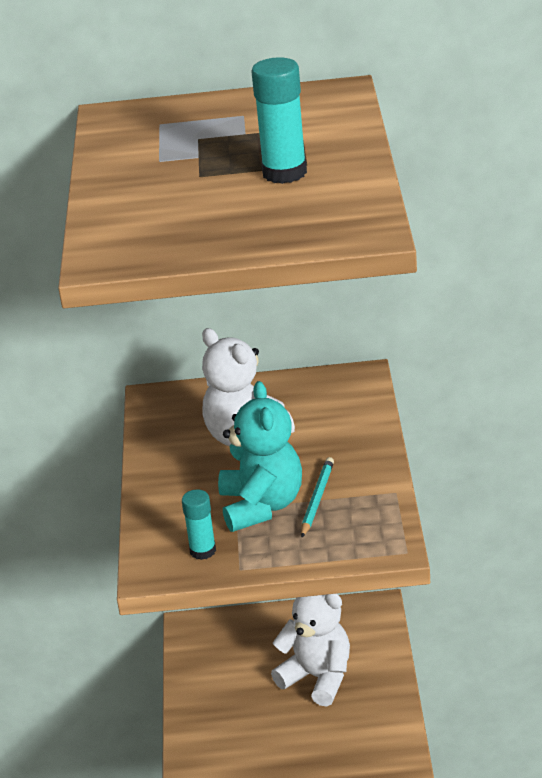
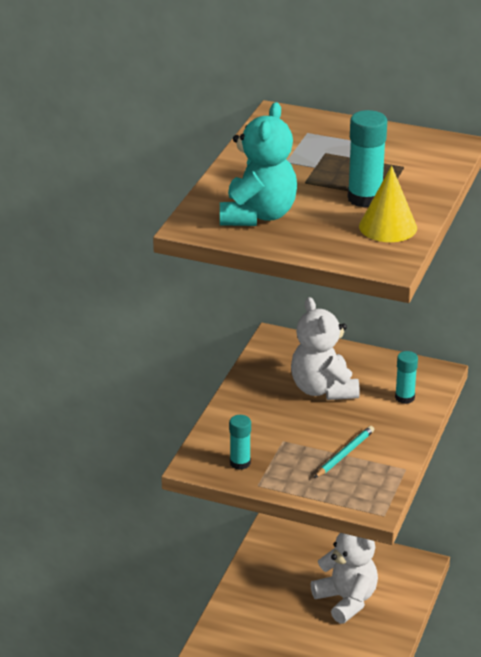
camera: 20 degrees right, 0 degrees up
(261, 506) = (301, 445): turquoise teddy bear -> turquoise teddy bear (258, 215)
(336, 195) = (388, 227): none -> yellow cone
(342, 415) = (404, 397): none -> turquoise glue stick

